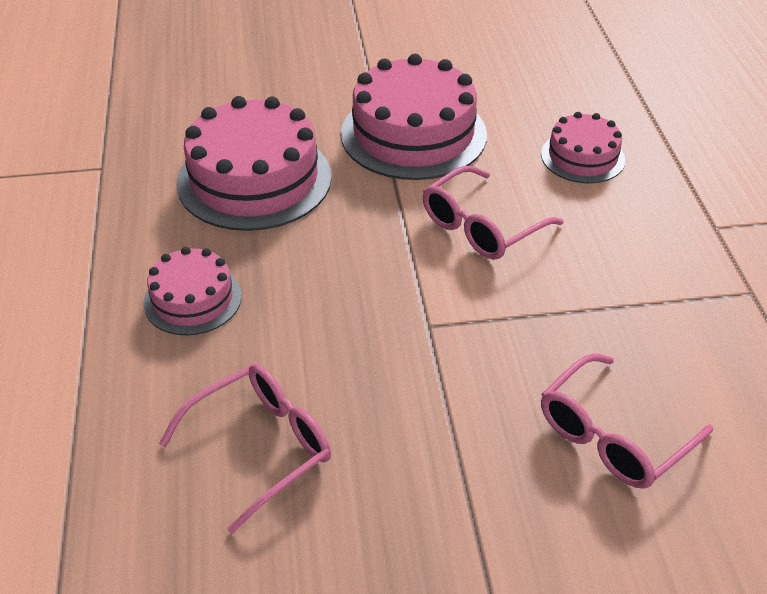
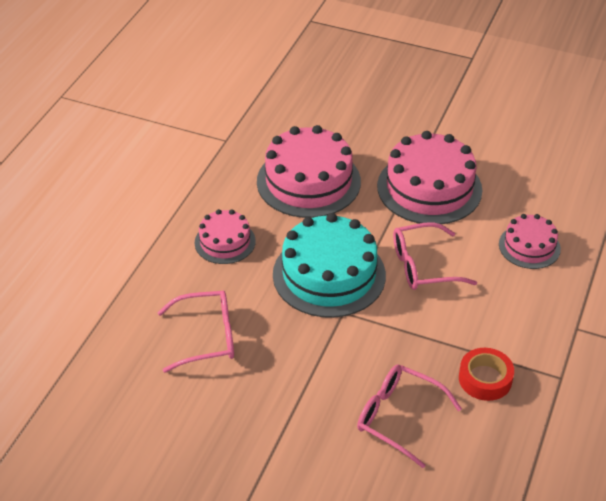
camera: 30 degrees right, 0 degrees up
(371, 285) = (329, 275): none -> turquoise cake
(612, 436) = (398, 417): pink glasses -> pink glasses turned 45 degrees clockwise
(671, 334) = (485, 379): none -> red tape

